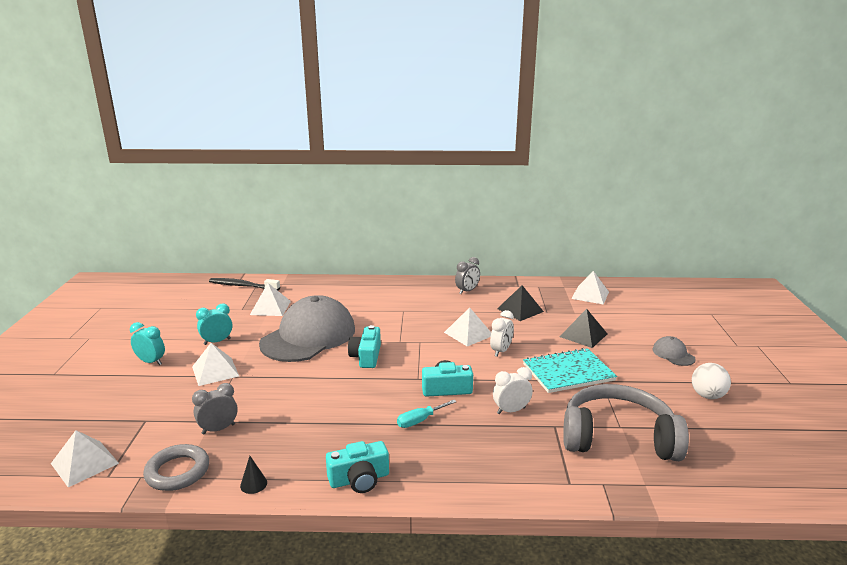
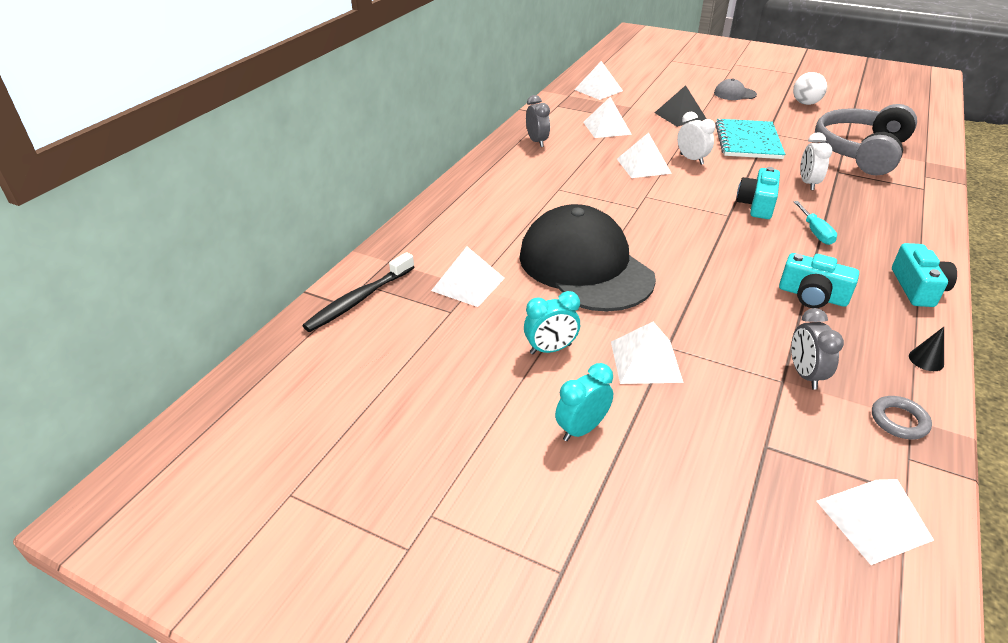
camera: 65 degrees left, 15 degrees up
(177, 471) = (899, 421): grey ring -> grey ring, size x0.64
(217, 341) = (550, 349): turquoise clock -> turquoise clock turned 105 degrees counterclockwise
(308, 336) = (585, 266): grey cap -> black cap
(366, 356) = (664, 236): turquoise camera -> turquoise camera (812, 296)
(520, 310) = (607, 128): black pyramid -> white pyramid

